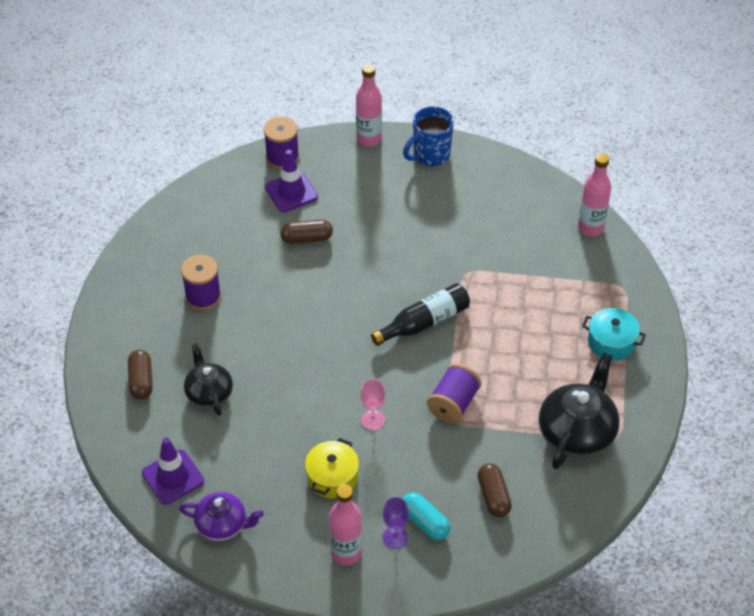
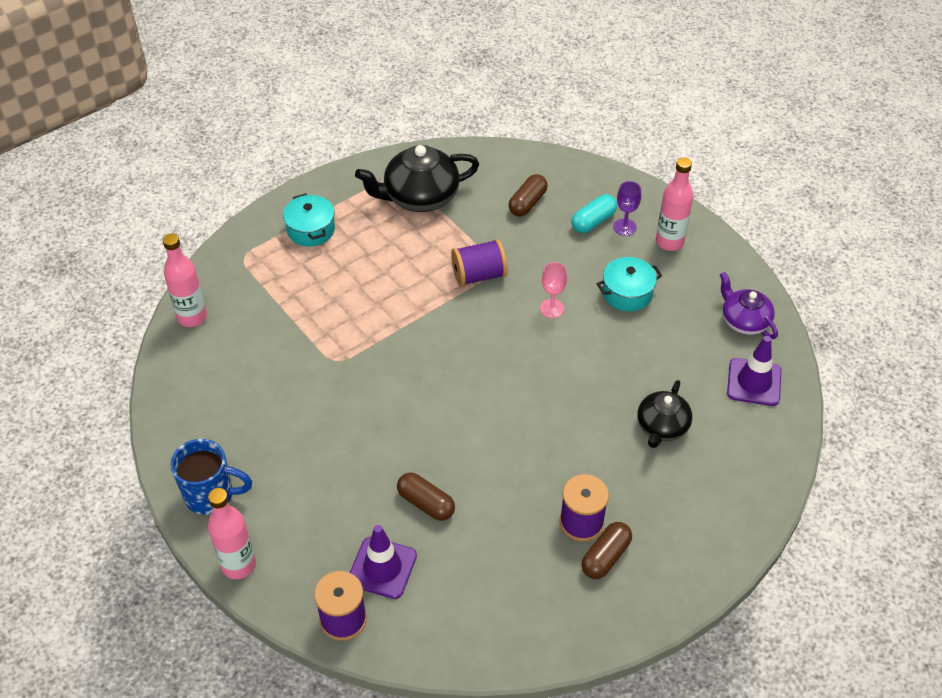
camera: 135 degrees left, 0 degrees up
(141, 381) = (713, 483): brown capsule -> brown capsule (605, 557)
(332, 477) = (627, 293): yellow pot -> turquoise pot
(424, 322) = (422, 348): black bottle -> none
(425, 522) = (593, 221): turquoise capsule -> turquoise capsule turned 45 degrees clockwise

